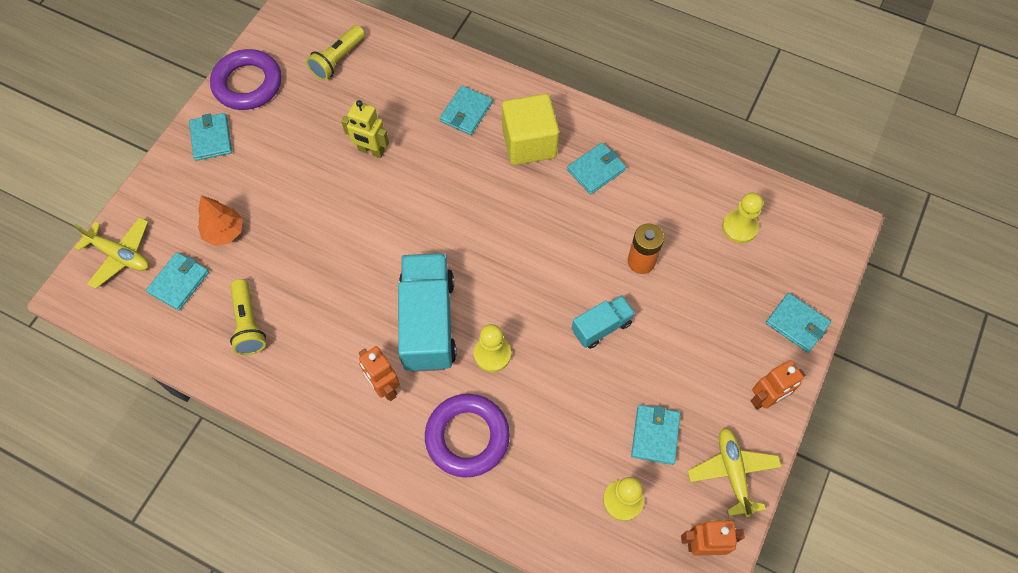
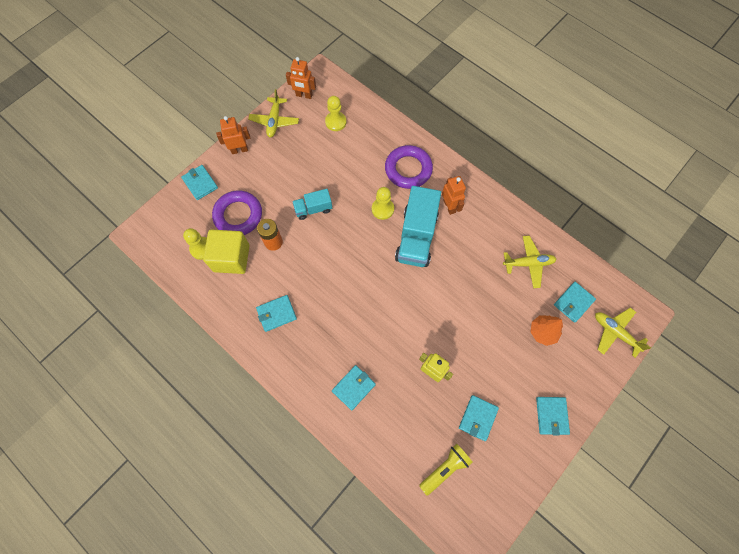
camera: 165 degrees left, 5 degrees up
(247, 84) = (521, 463): purple ring -> purple ring (238, 215)
(248, 324) = (528, 263): yellow flashlight -> yellow plane
(529, 143) = (315, 348): yellow cube -> yellow cube (231, 258)
(655, 435) = (306, 146): turquoise wallet -> turquoise wallet (478, 418)

